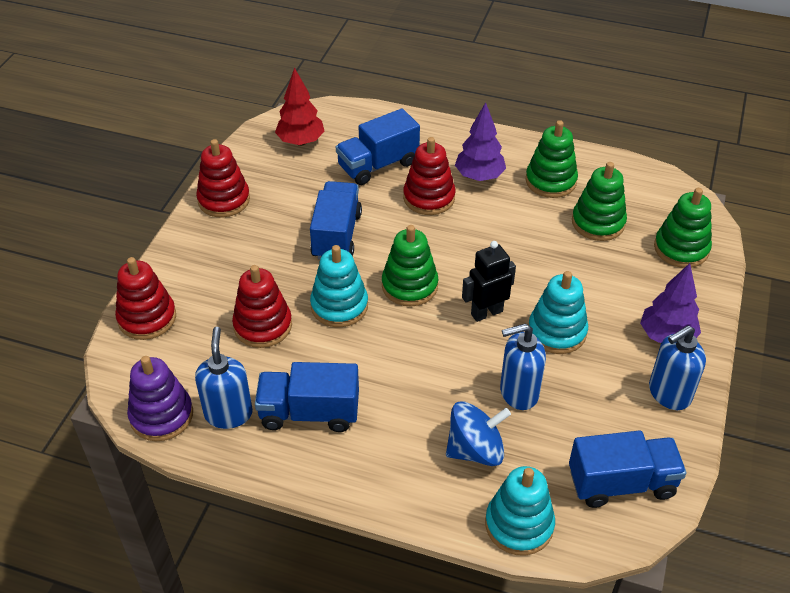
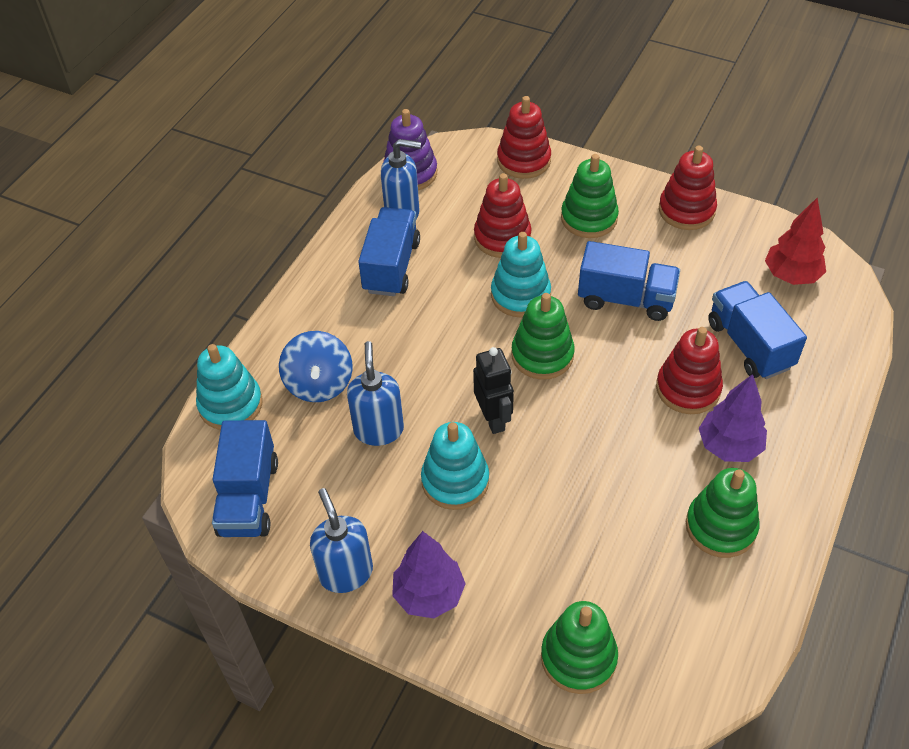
camera: 100 degrees right, 5 degrees up
(598, 222) = (635, 566): green stacking toy -> green stacking toy (589, 218)

